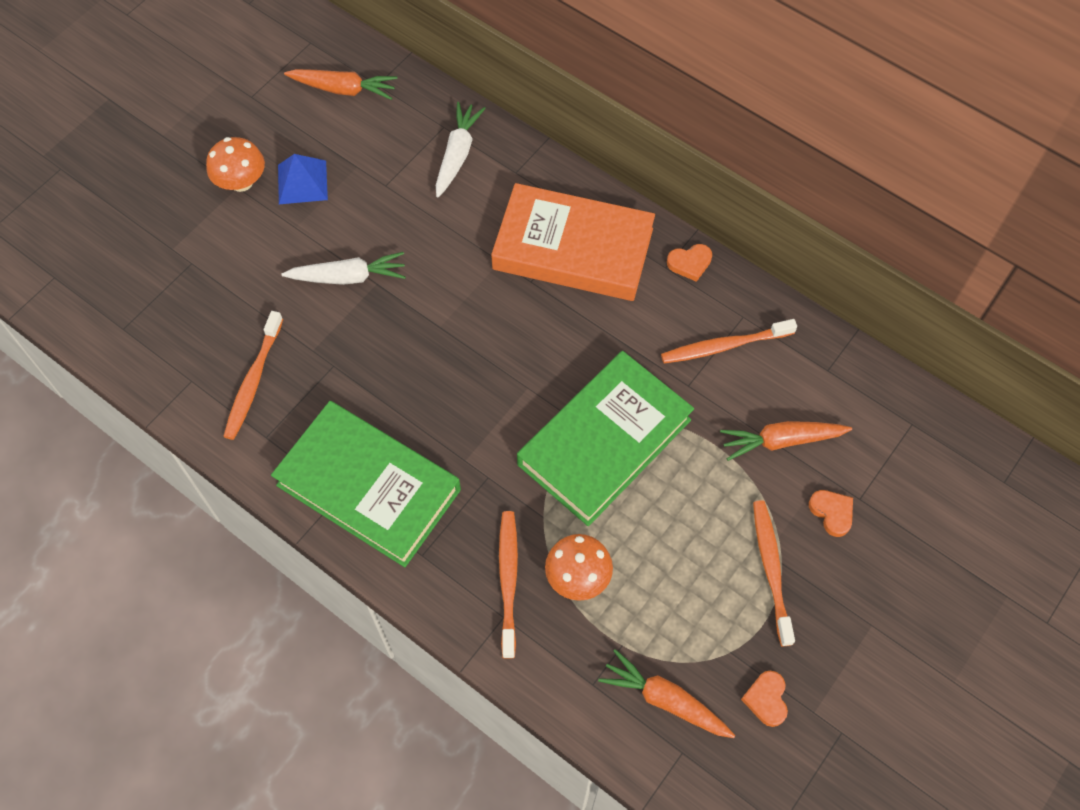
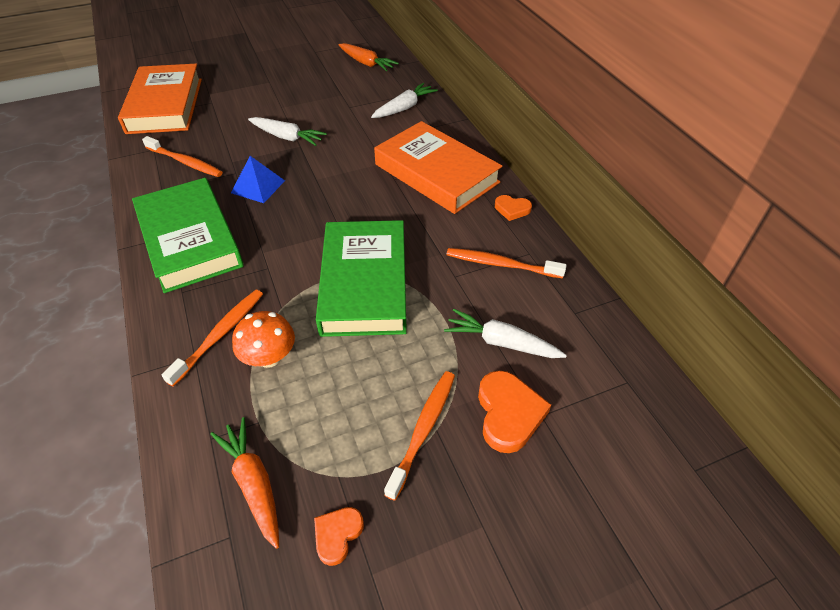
camera: 30 degrees right, 15 degrees down
(131, 299) = (165, 105): none -> orange book
(241, 182) = (273, 80): orange mushroom -> none
(253, 380) = (185, 162): orange toothbrush -> orange toothbrush turned 105 degrees counterclockwise
(302, 182) = (305, 91): blue pyramid -> blue pyramid (258, 186)
(604, 442) = (364, 283): green book -> green book turned 75 degrees counterclockwise
(782, 441) = (502, 343): orange carrot -> white carrot
(832, 513) = (508, 414): orange heart -> orange heart, size x1.70

